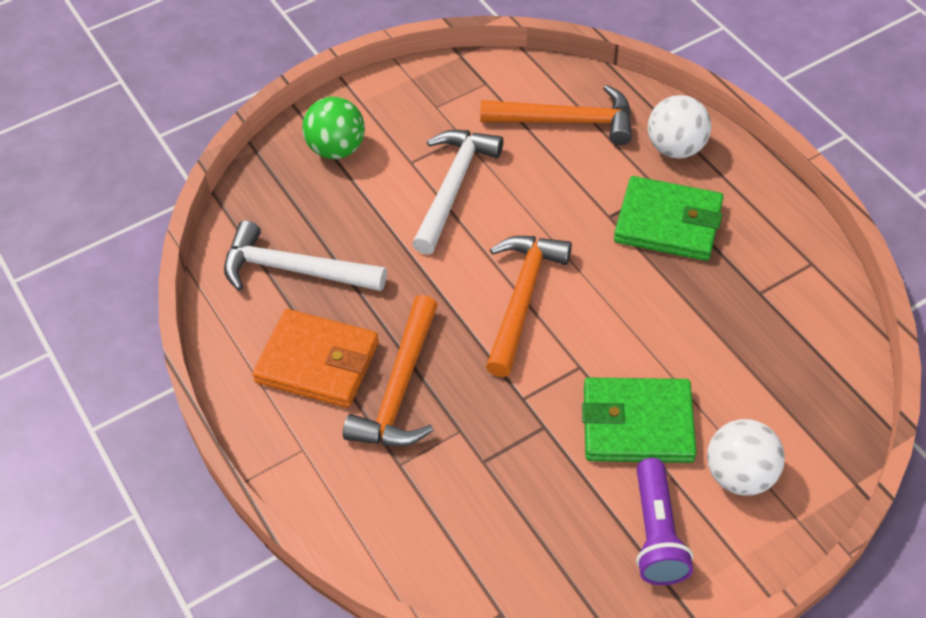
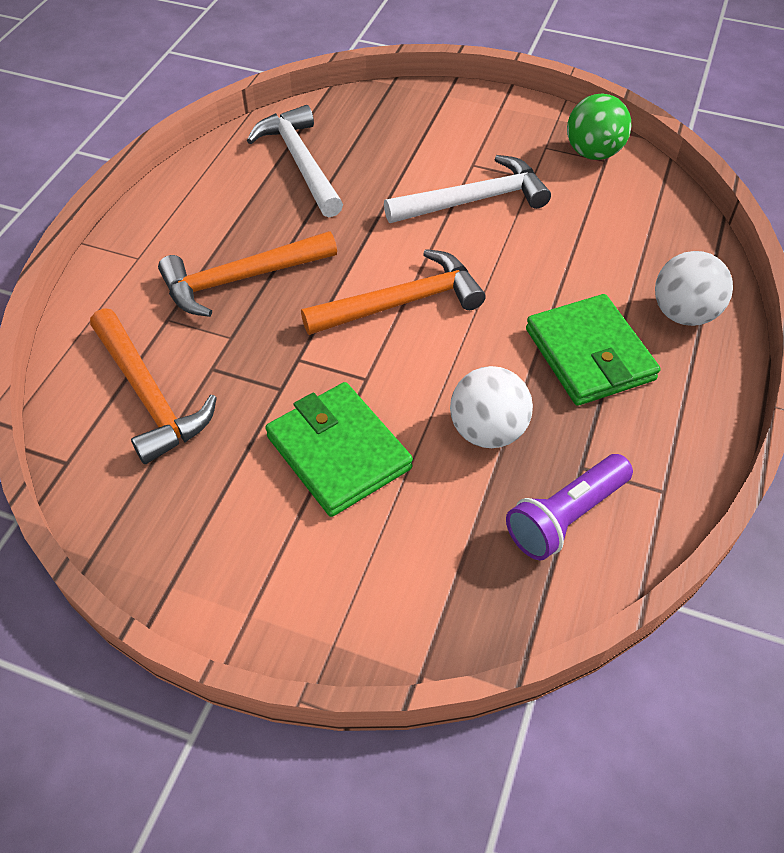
camera: 50 degrees right, 0 degrees up
(318, 362) = (225, 221): orange wallet -> none
(337, 149) = (439, 120): green ball -> green ball (593, 153)
(567, 122) = (624, 228): orange hammer -> orange hammer (148, 396)
(657, 534) = (228, 531): purple flashlight -> purple flashlight (565, 517)
(740, 475) = (347, 564): white ball -> white ball (487, 431)

